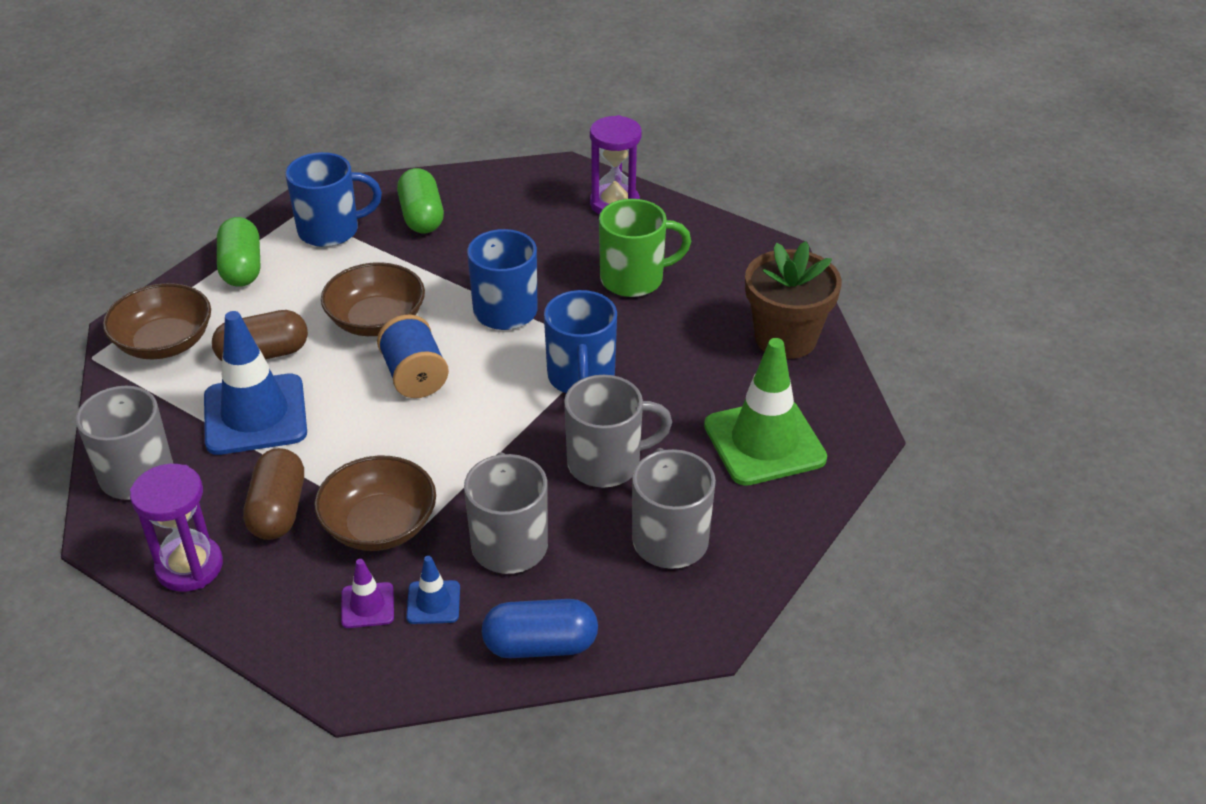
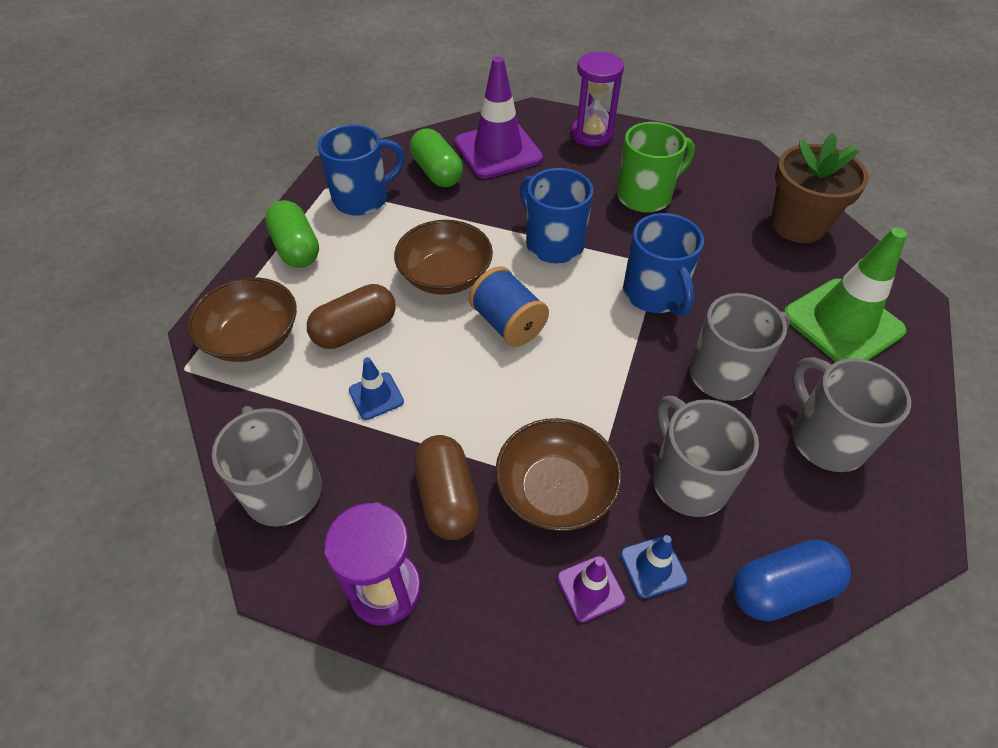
camera: 15 degrees left, 10 degrees up
(255, 415) = (376, 396): blue traffic cone -> blue traffic cone, size x0.46
(499, 204) = (498, 151): none -> purple traffic cone

